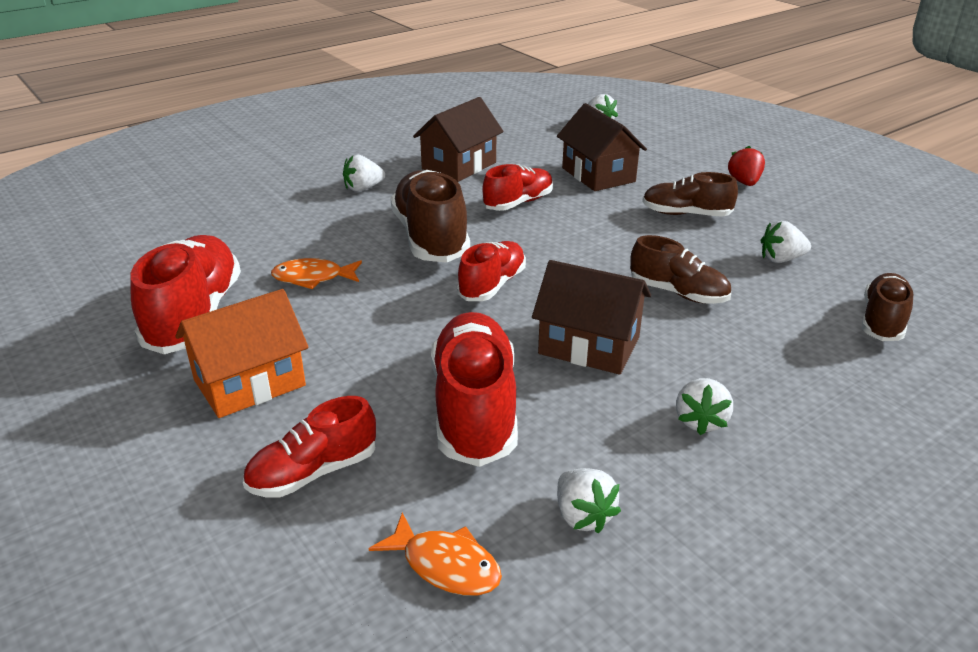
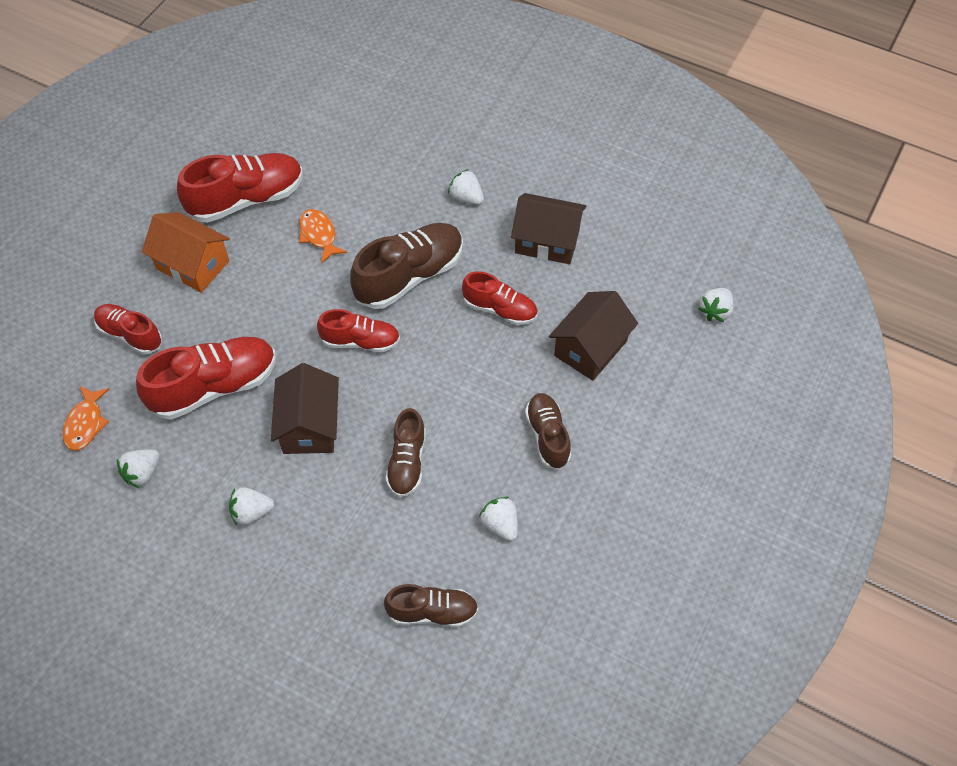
camera: 65 degrees right, 25 degrees up
(744, 182) = (644, 468): red strawberry -> none

